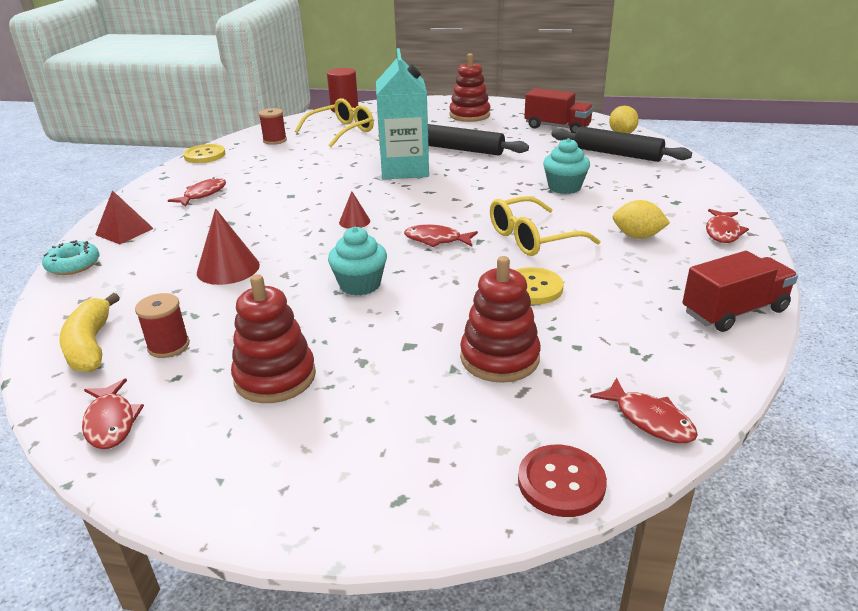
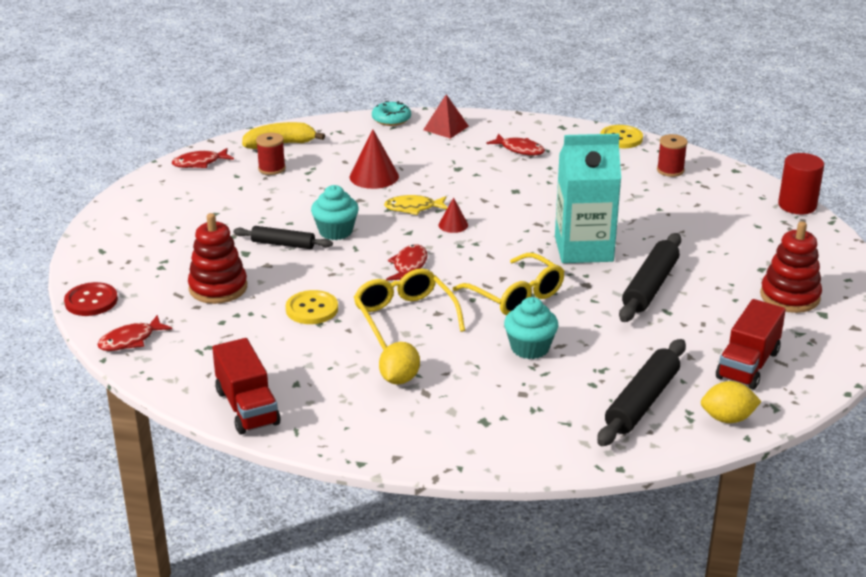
camera: 90 degrees right, 0 degrees up
(275, 377) = (224, 207): red stacking toy -> none
(314, 242) = (413, 208): none -> yellow fish
(342, 131) = (707, 207): yellow glasses -> yellow glasses (516, 296)
(387, 318) = (283, 244): none -> black rolling pin
(723, 232) = (401, 438): red fish -> none

